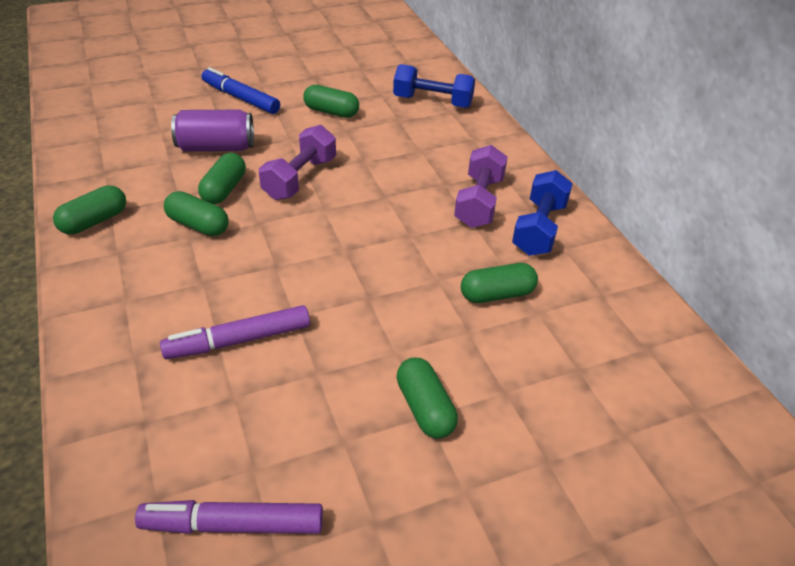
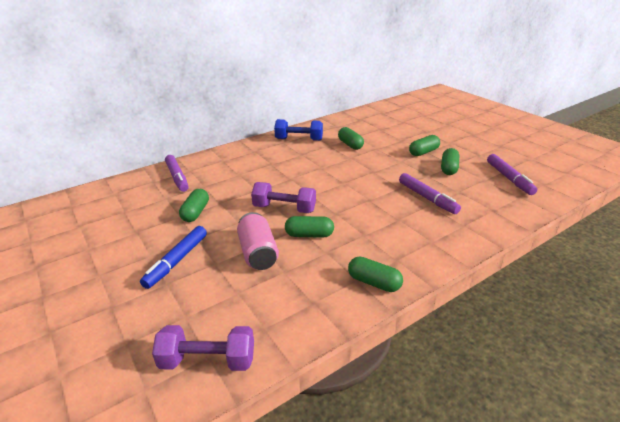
camera: 100 degrees left, 10 degrees down
(198, 225) = (351, 235): green capsule -> green capsule (449, 168)
(216, 147) = (258, 253): purple can -> pink can
(432, 102) = (177, 177): blue dumbbell -> purple marker
(479, 202) = (284, 154): purple dumbbell -> purple dumbbell (208, 360)

